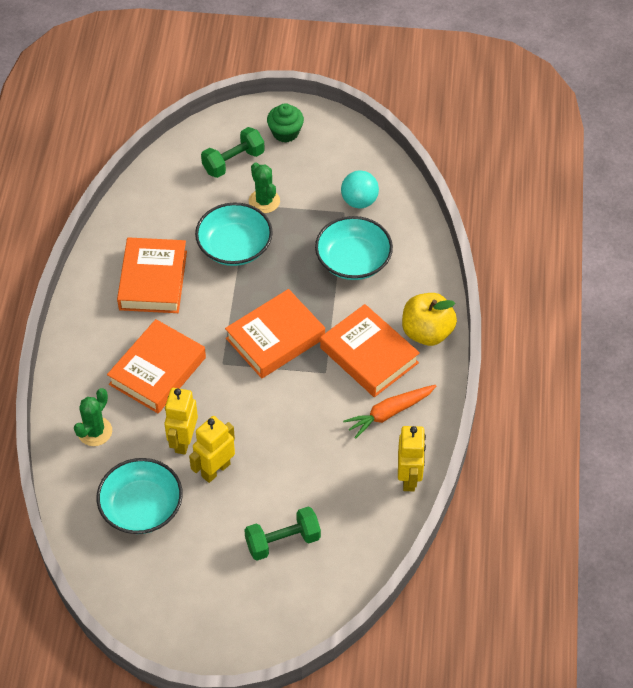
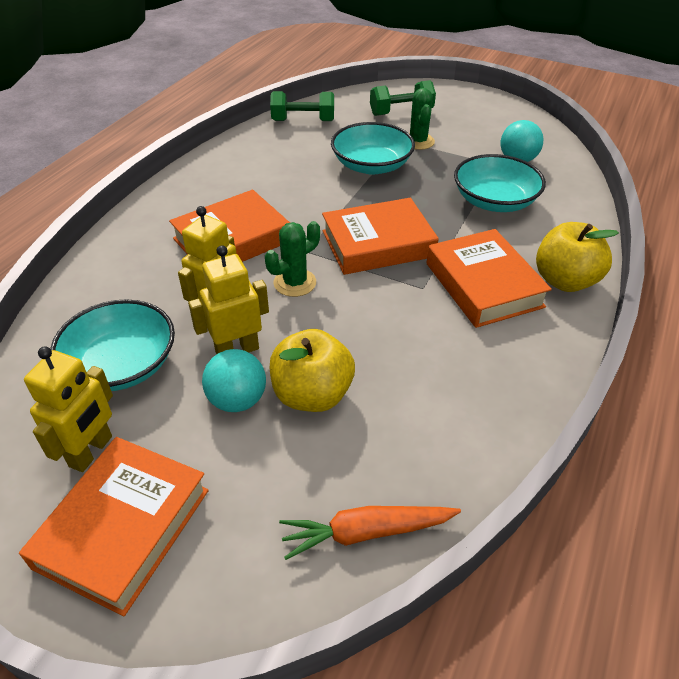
camera: 20 degrees right, 10 degrees down
(95, 431) = (127, 275): green cactus -> green cactus (295, 283)
(153, 280) = (275, 171): orange book -> orange book (123, 528)
(236, 507) = (237, 400): none -> turquoise ball
(283, 487) = (312, 394): none -> yellow apple
(283, 541) = (277, 464): green dumbbell -> green dumbbell (303, 121)
(285, 132) = (460, 104): green cupcake -> none
(389, 413) = (490, 350): orange carrot -> orange carrot (366, 532)
(409, 478) = (495, 435): yellow robot -> yellow robot (91, 451)

